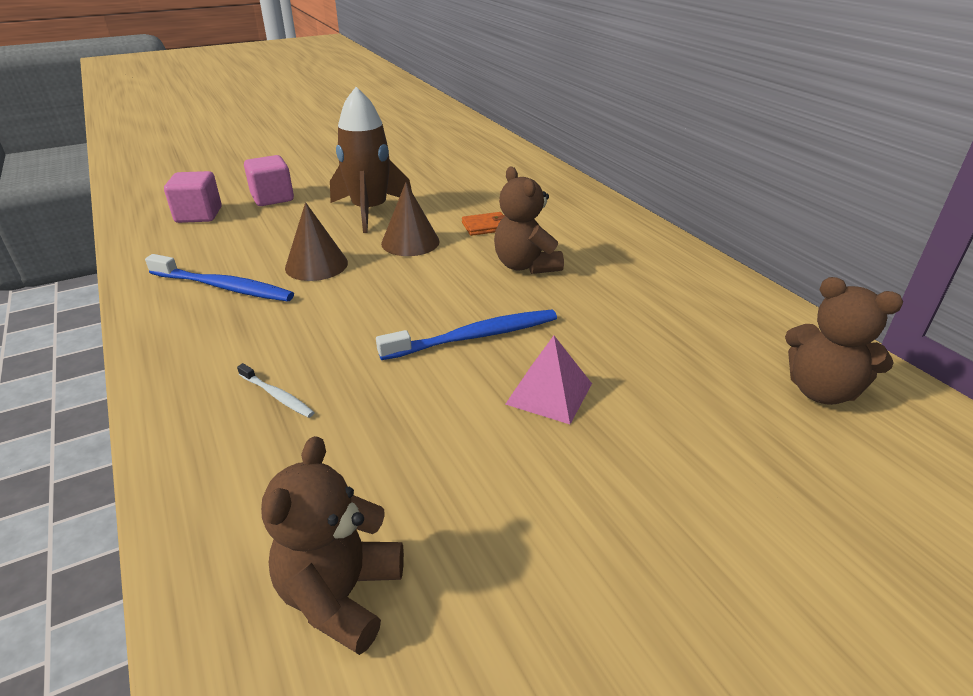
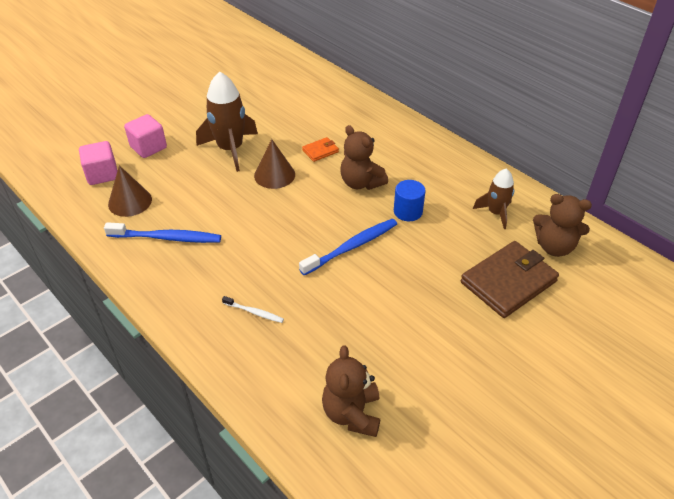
camera: 15 degrees left, 10 degrees up
(316, 265) = (220, 207): brown cone -> brown cone (130, 201)
(549, 393) = (410, 278): pink pyramid -> none
(581, 307) = (408, 211): none -> blue cylinder
(723, 429) = (508, 282): none -> brown wallet
(724, 329) = (495, 213): none -> brown rocket

